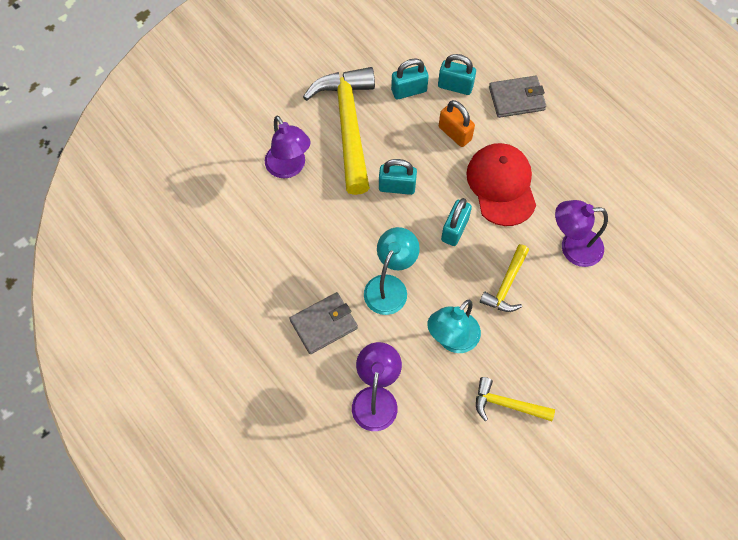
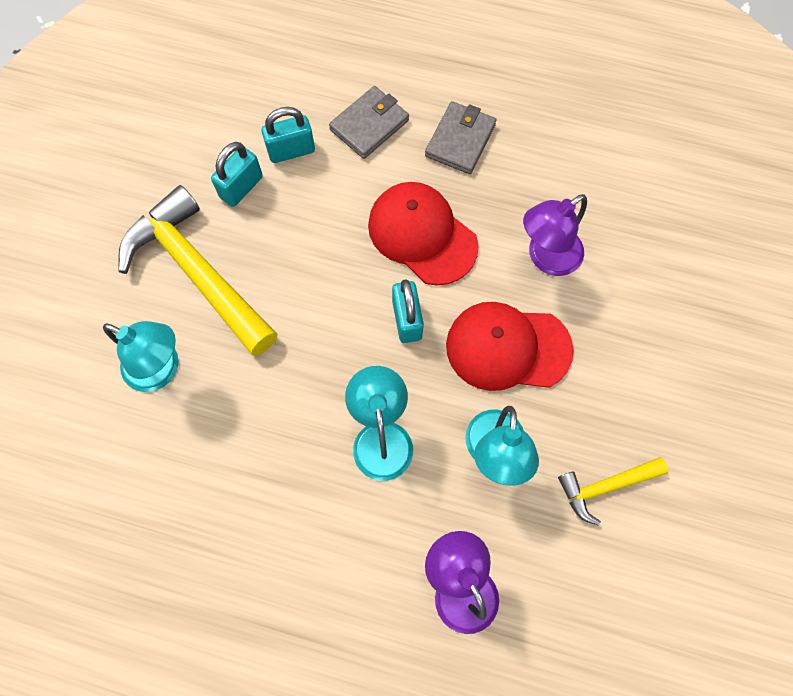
camera: 35 degrees left, 5 degrees up
(289, 168) = (161, 369): purple lamp -> turquoise lamp
(324, 324) = (337, 537): grey wallet -> grey wallet (460, 140)
(397, 187) = (306, 311): turquoise padlock -> none
(455, 133) = (329, 206): orange padlock -> none
(506, 285) = (507, 347): yellow hammer -> red cap

